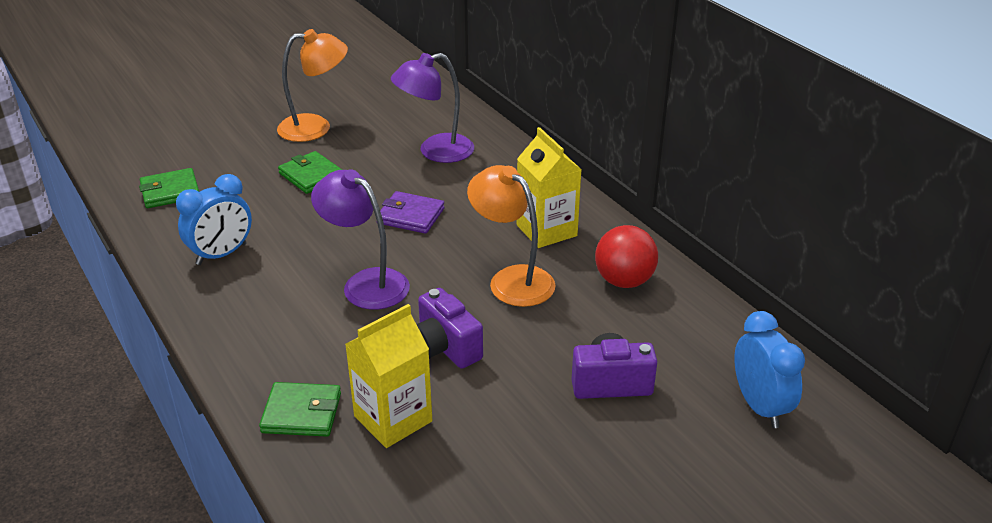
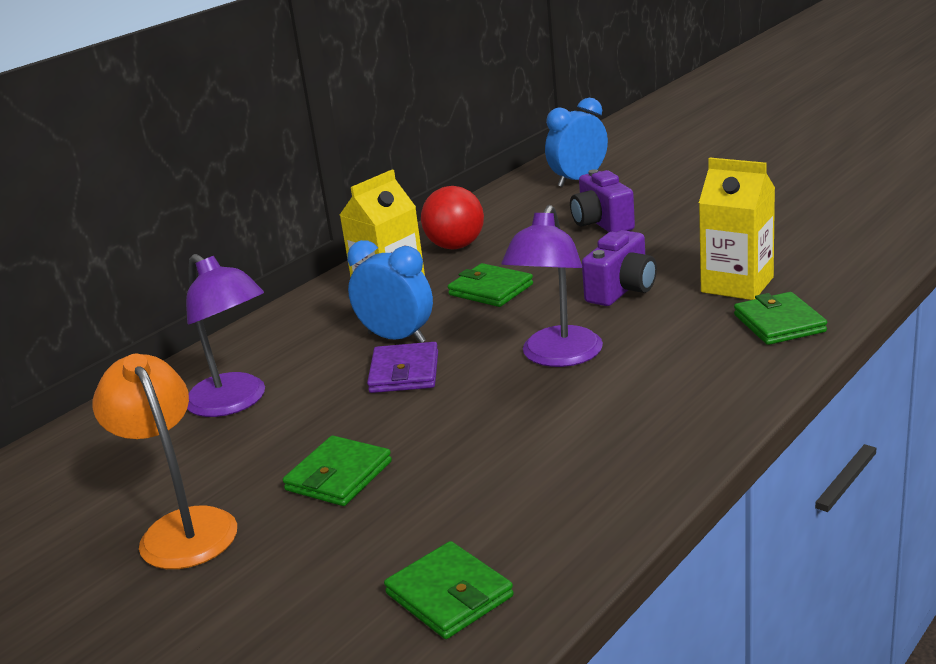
camera: 105 degrees left, 10 degrees down
(221, 254) = (577, 471): blue clock -> blue clock (396, 338)
(512, 279) = (490, 290): orange lamp -> green wallet

